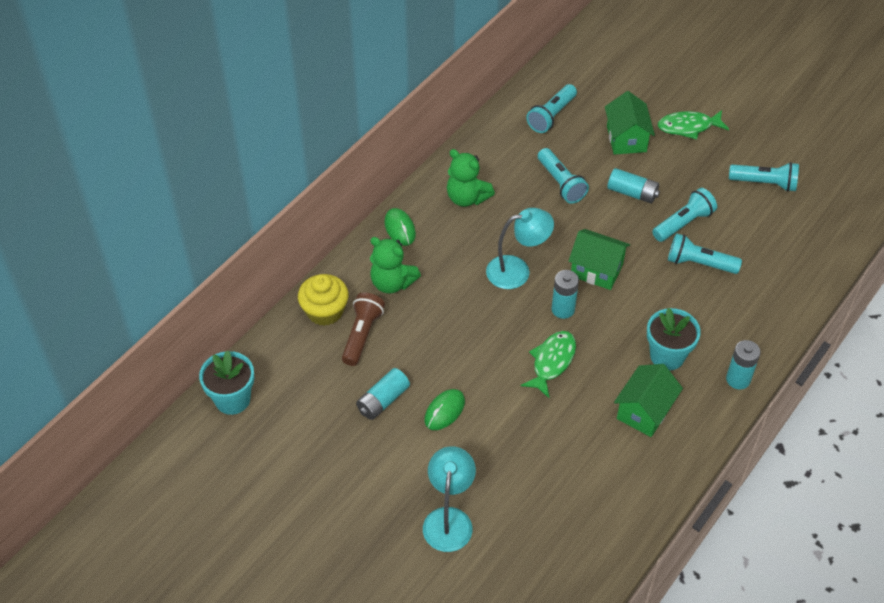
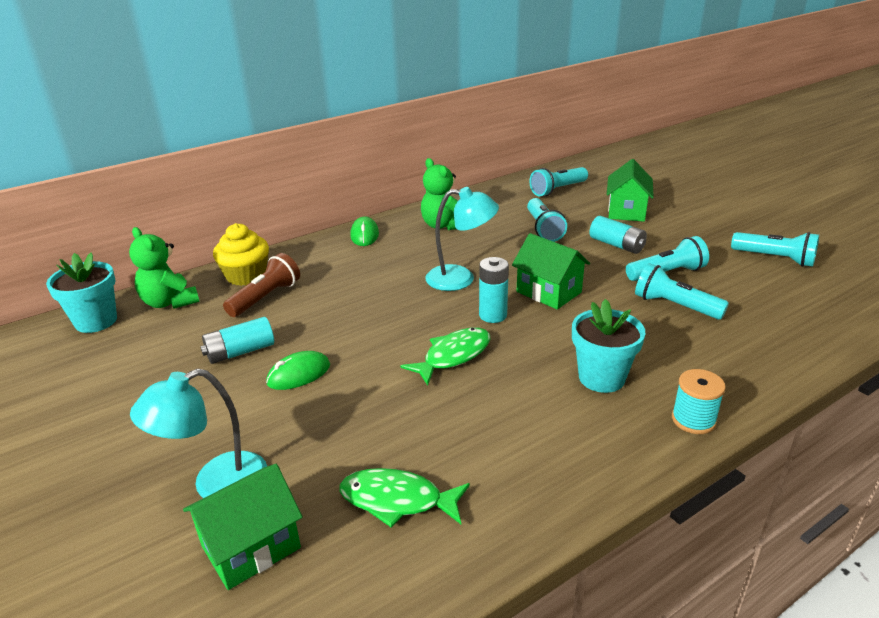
camera: 20 degrees right, 20 degrees down
(392, 283) = (327, 267): green teddy bear -> green teddy bear (169, 302)
(449, 519) = (216, 484): turquoise lamp -> turquoise lamp turned 150 degrees counterclockwise
(644, 411) = (546, 426): green house -> green house (251, 547)
(688, 127) = (696, 212): green fish -> green fish (397, 500)
(738, 379) = (693, 420): turquoise battery -> turquoise spool

